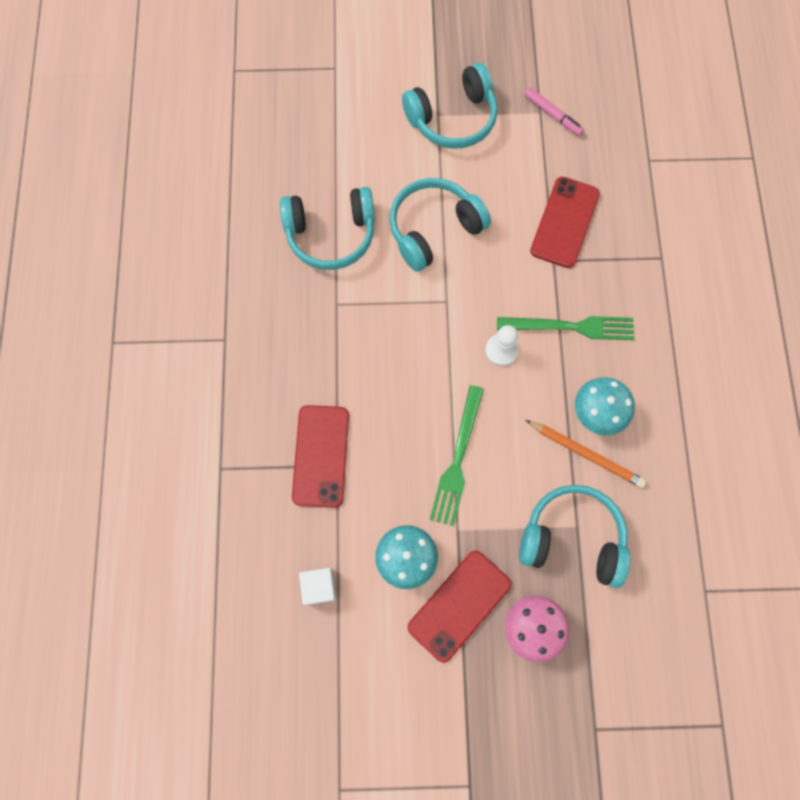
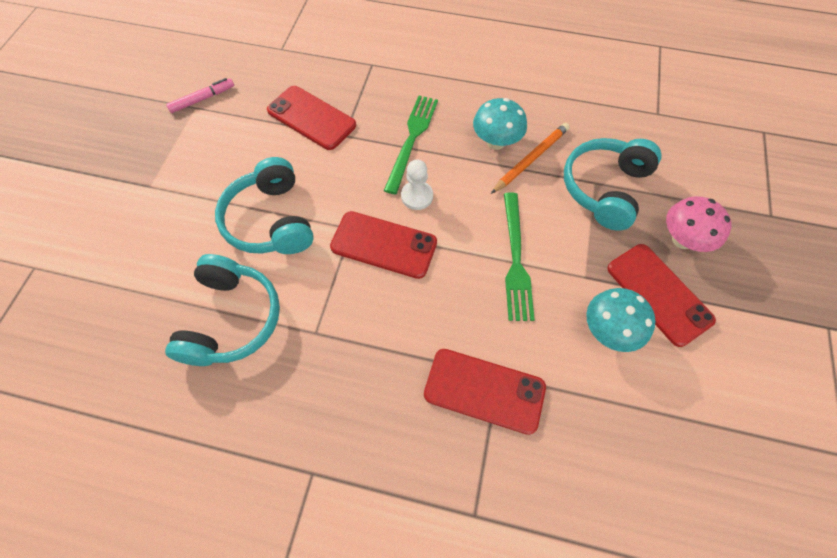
camera: 75 degrees left, 10 degrees down
(319, 587) = (630, 426): white cube -> none
(438, 335) = (384, 245): none -> red phone
(453, 119) = (161, 175): turquoise headphones -> none
(457, 459) = (515, 259): green fork -> green fork turned 60 degrees clockwise

